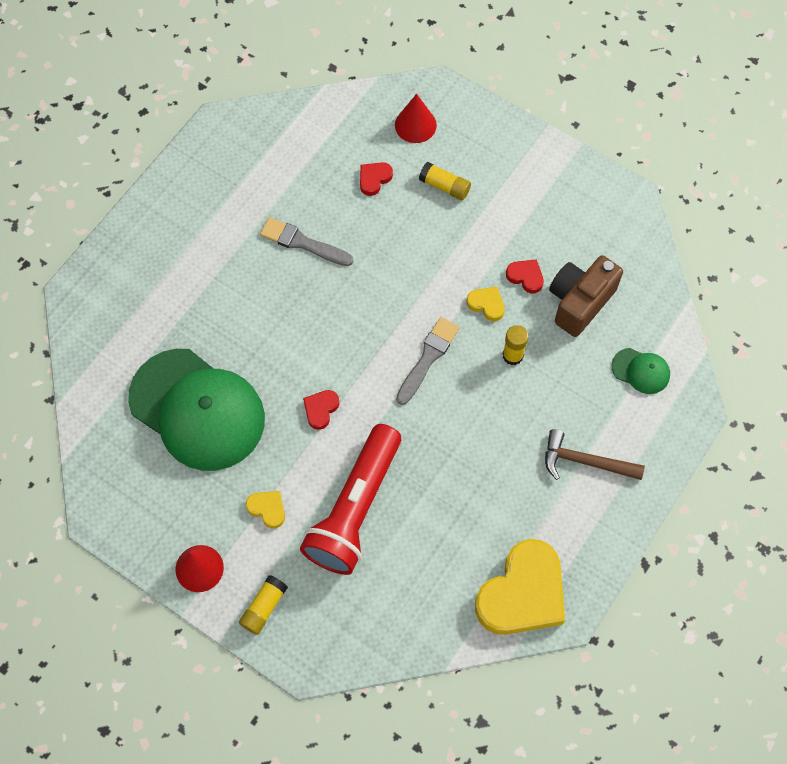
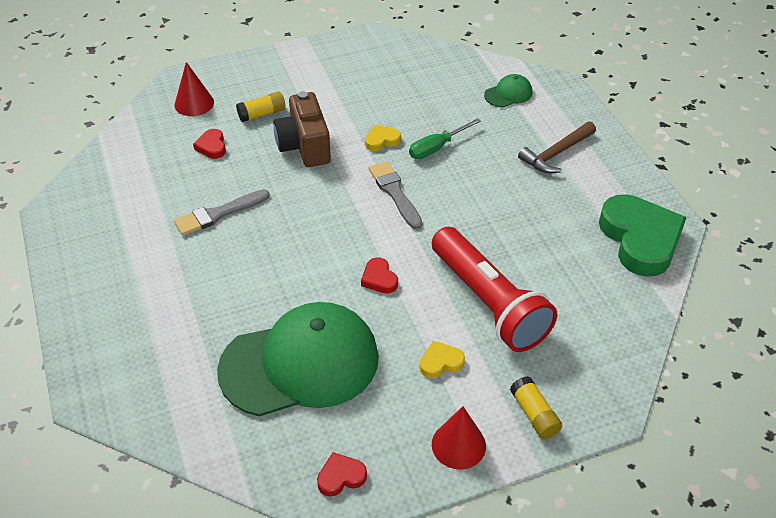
camera: 55 degrees left, 20 degrees down
(512, 355) = (437, 148): yellow glue stick -> green screwdriver
(522, 593) = (640, 239): yellow heart -> green heart
(525, 277) = (380, 111): red heart -> red heart (341, 477)
(579, 302) = (427, 95): brown camera -> brown camera (304, 146)

